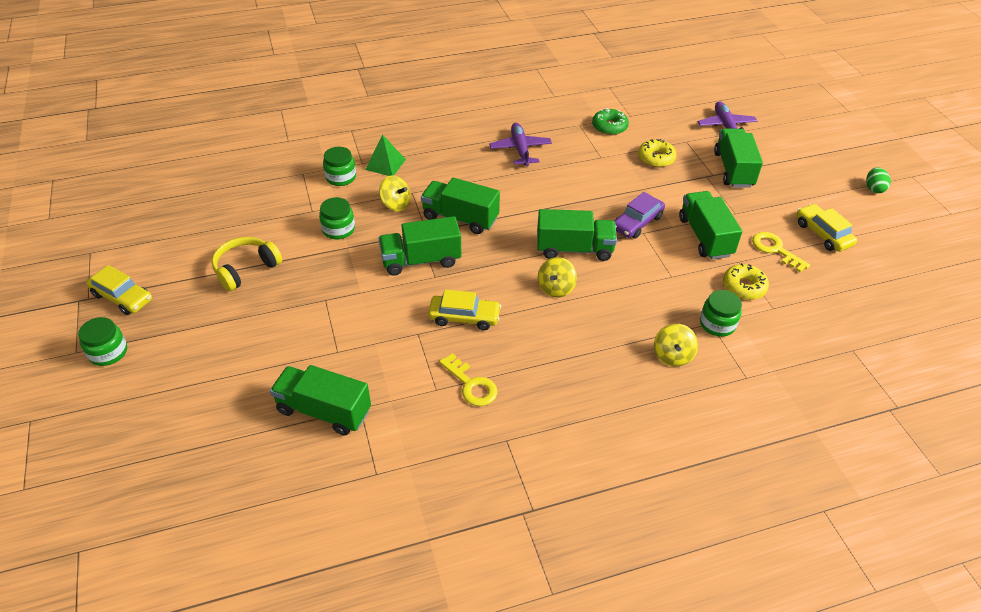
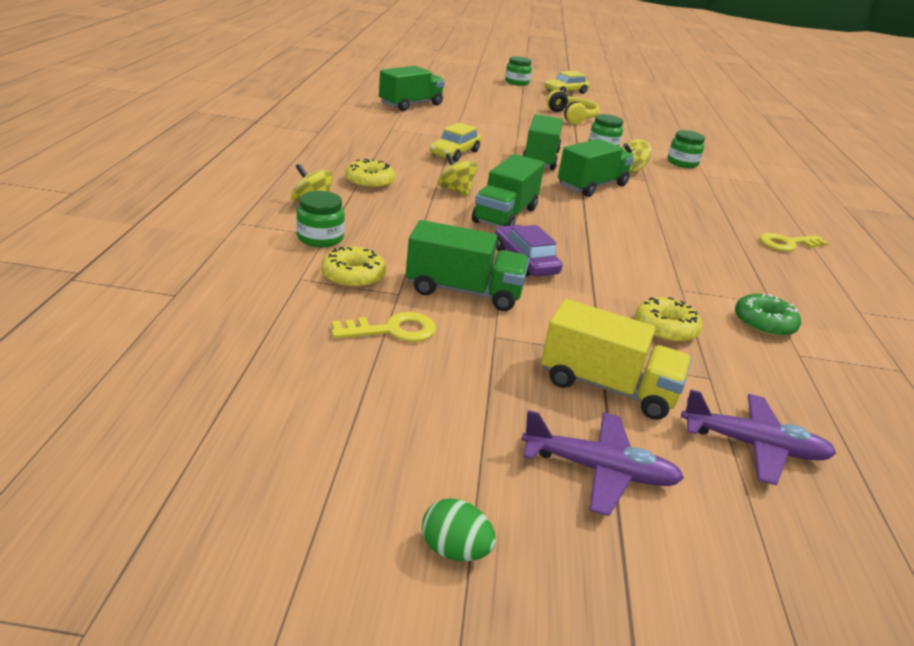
camera: 110 degrees right, 15 degrees down
(385, 164) = (699, 182): green pyramid -> none
(471, 385) = (381, 137): yellow key -> yellow key (787, 244)
(520, 149) = (713, 247): purple plane -> purple plane (599, 470)
(594, 343) = (369, 182): none -> yellow donut
(733, 170) = (607, 387): green truck -> yellow truck
(823, 234) = (385, 392): yellow car -> none

